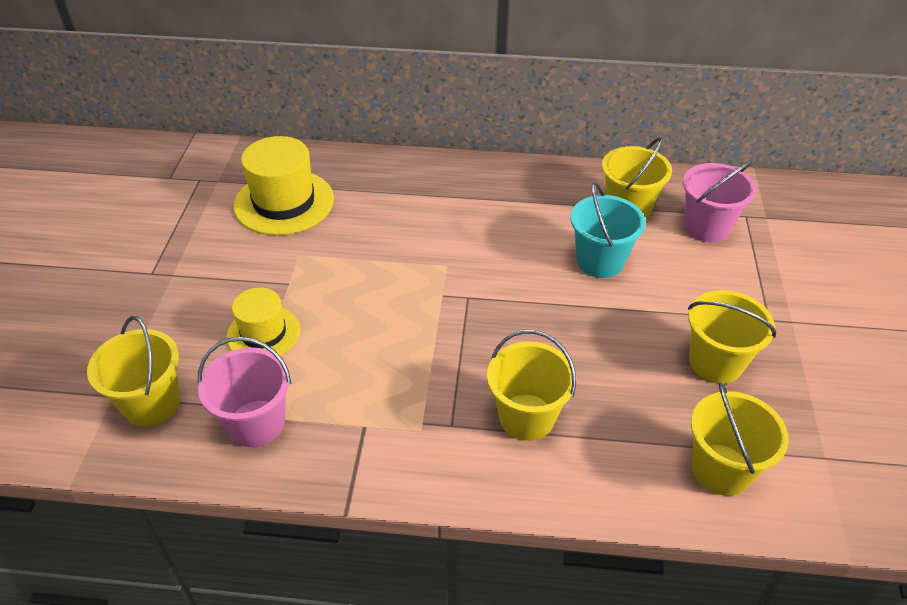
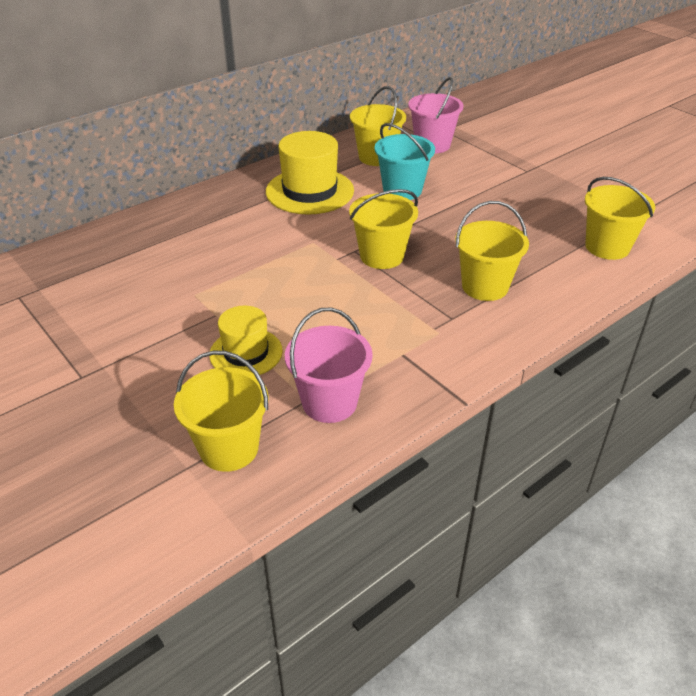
camera: 45 degrees left, 5 degrees down
(284, 202) = (126, 271): yellow hat -> yellow hat (310, 191)
(715, 362) = (533, 203): yellow bucket -> yellow bucket (381, 256)

